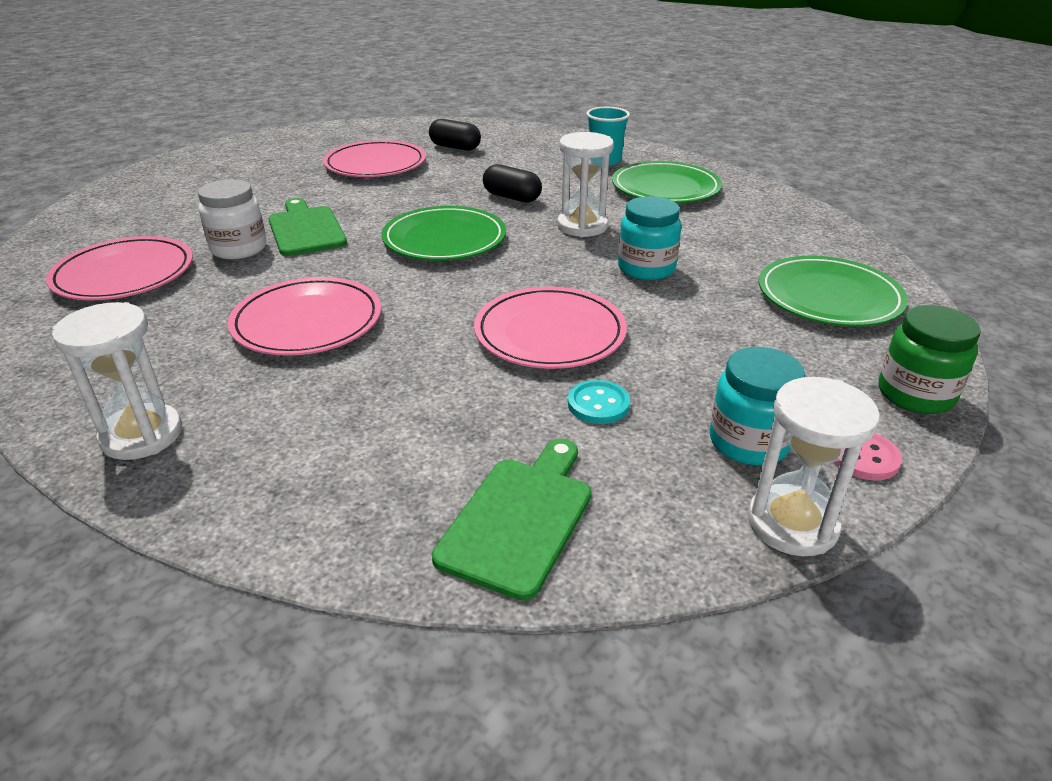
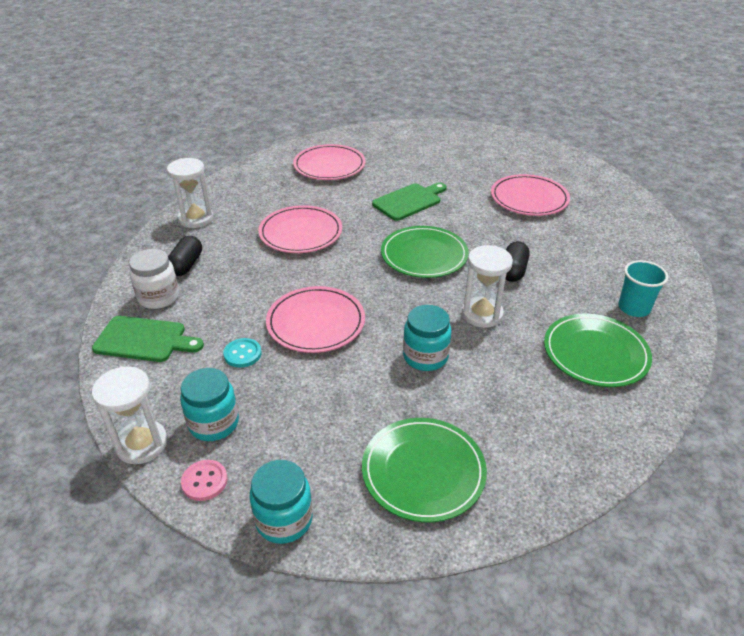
camera: 75 degrees right, 5 degrees up
(239, 249) = (373, 188): white jar -> white jar (159, 297)
(455, 147) = (593, 224): black capsule -> black capsule (186, 265)
(915, 394) = (284, 519): green jar -> turquoise jar

